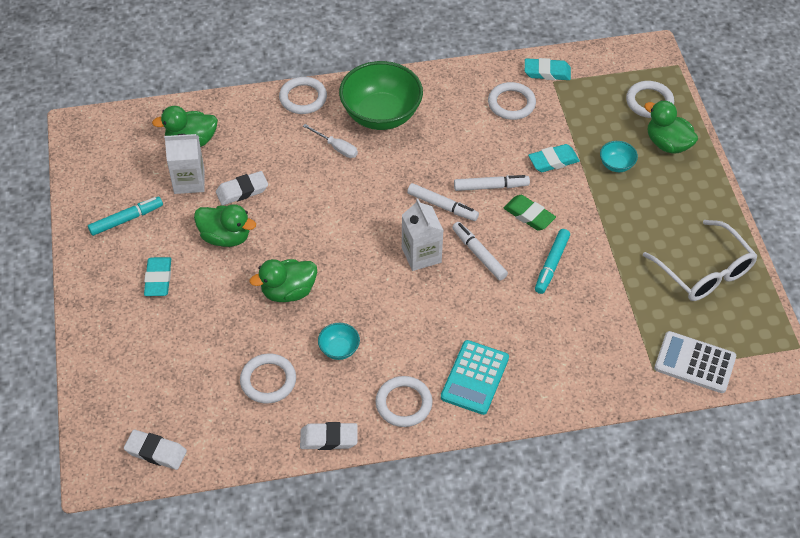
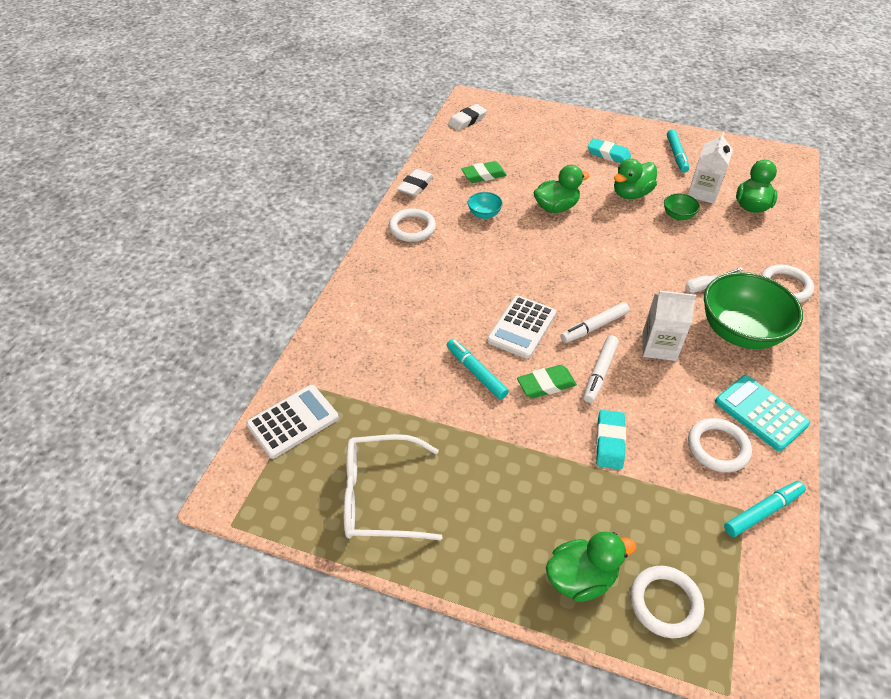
camera: 120 degrees right, 5 degrees down
(242, 191) = (678, 216): white eraser -> green bowl
(268, 380) = (483, 175): white ring -> green eraser
(288, 291) = (556, 207): green duck -> green duck turned 60 degrees clockwise
(421, 255) = (545, 291): white carton -> white carton (659, 346)
(475, 378) = (402, 272): turquoise calculator -> turquoise calculator (760, 413)
(479, 254) = (521, 327): white marker -> white calculator
(547, 72) = (762, 511): turquoise eraser -> turquoise marker
(616, 165) = (574, 500): turquoise bowl -> none

